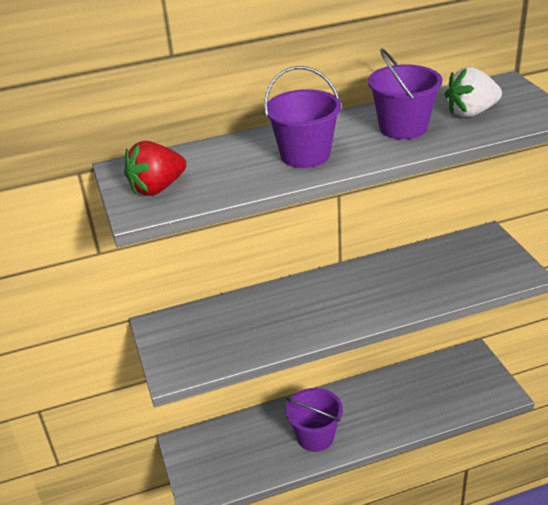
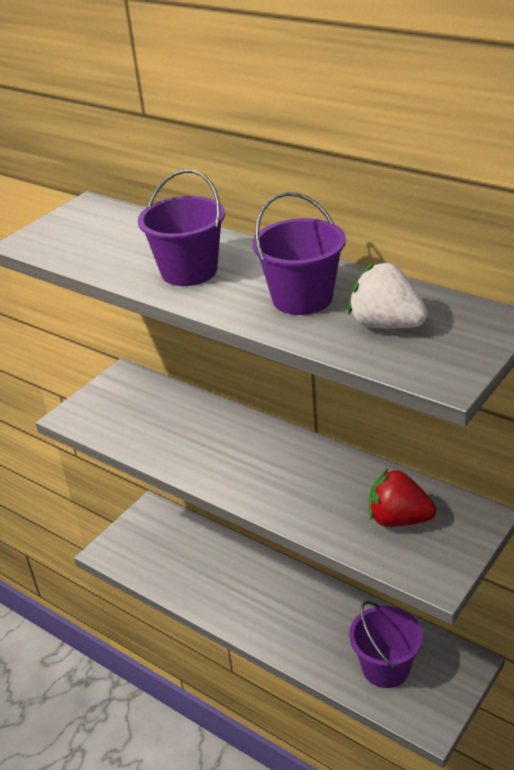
camera: 55 degrees right, 0 degrees up
(157, 188) = (68, 233): red strawberry -> red strawberry (398, 519)
(315, 436) = (230, 593): purple bucket -> purple bucket (385, 667)

